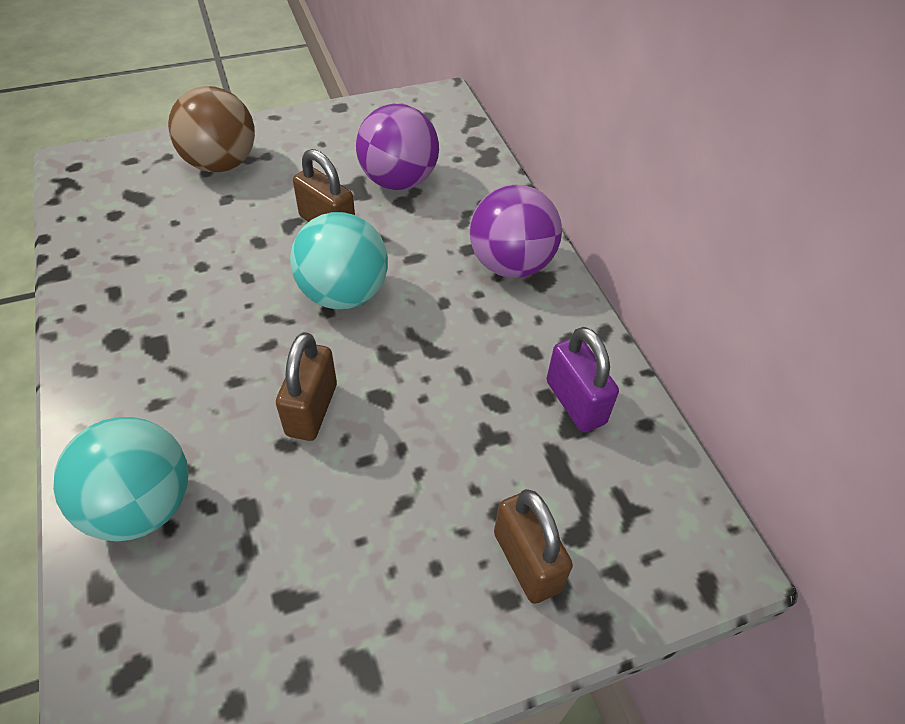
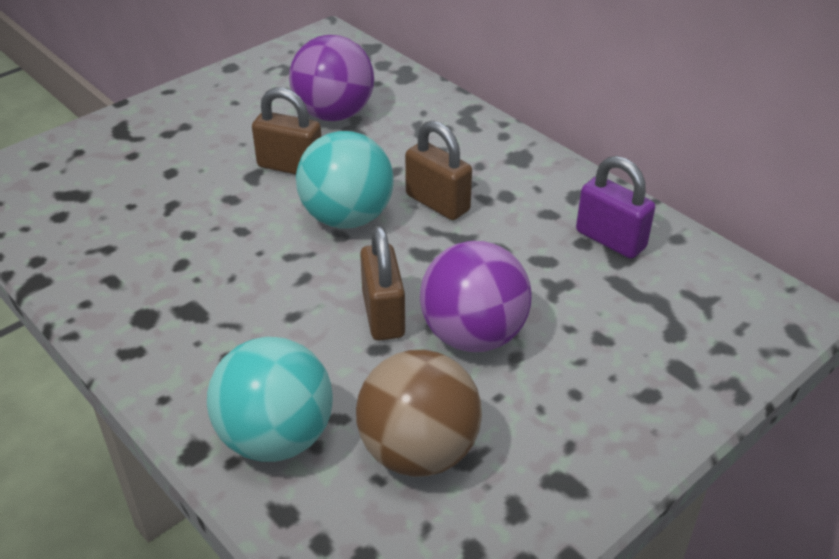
camera: 20 degrees left, 10 degrees down
(221, 163) = (142, 144): brown ball -> brown ball (418, 451)
(511, 264) = (485, 153): purple ball -> purple ball (473, 335)
(526, 561) = (647, 363): brown padlock -> brown padlock (437, 203)

